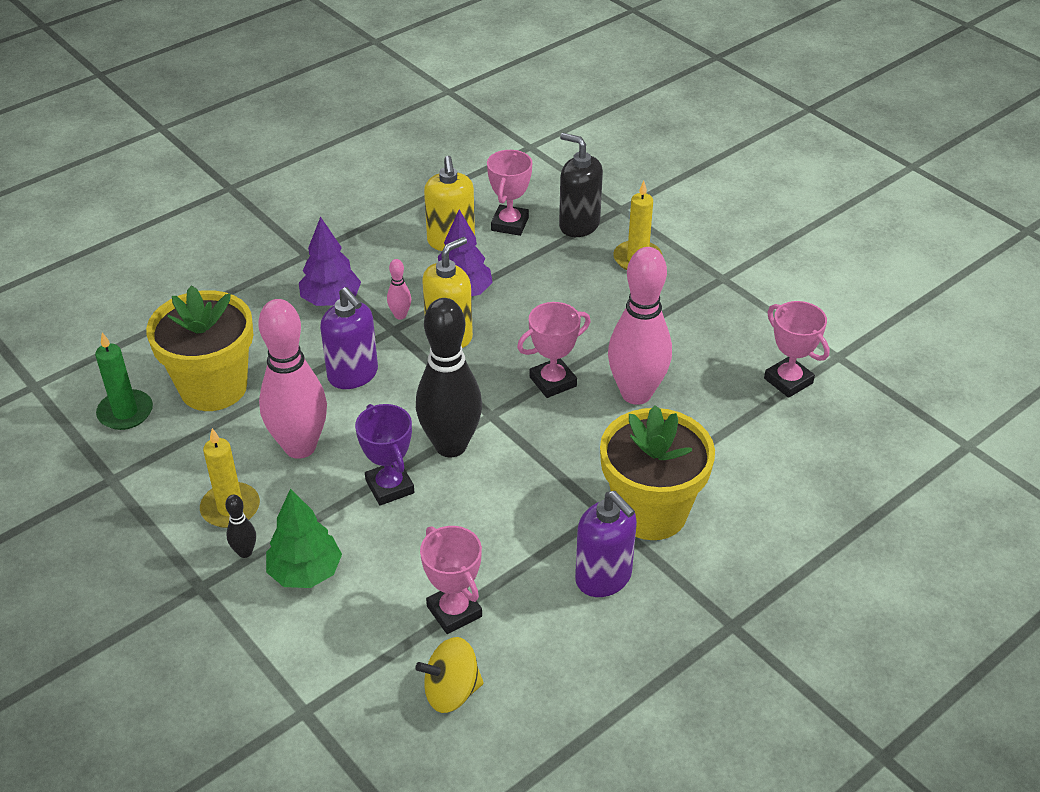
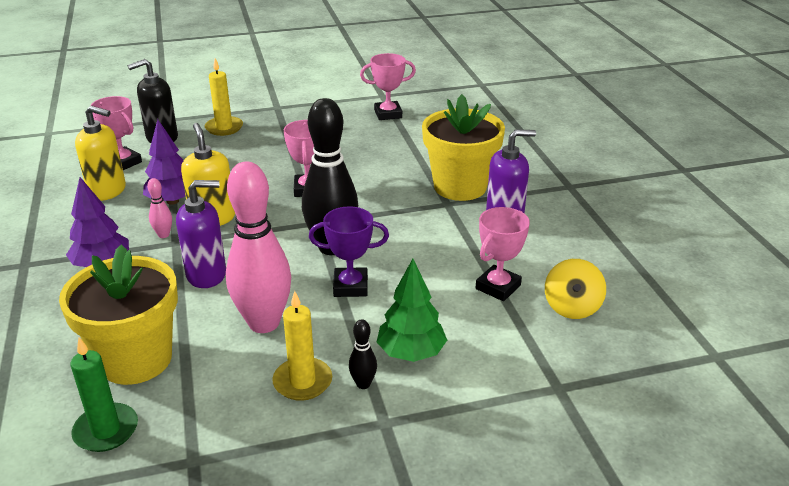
camera: 65 degrees left, 10 degrees down
(454, 611) = (498, 287): pink trophy -> pink trophy turned 45 degrees counterclockwise
(636, 393) = (351, 163): pink bowling pin -> none

